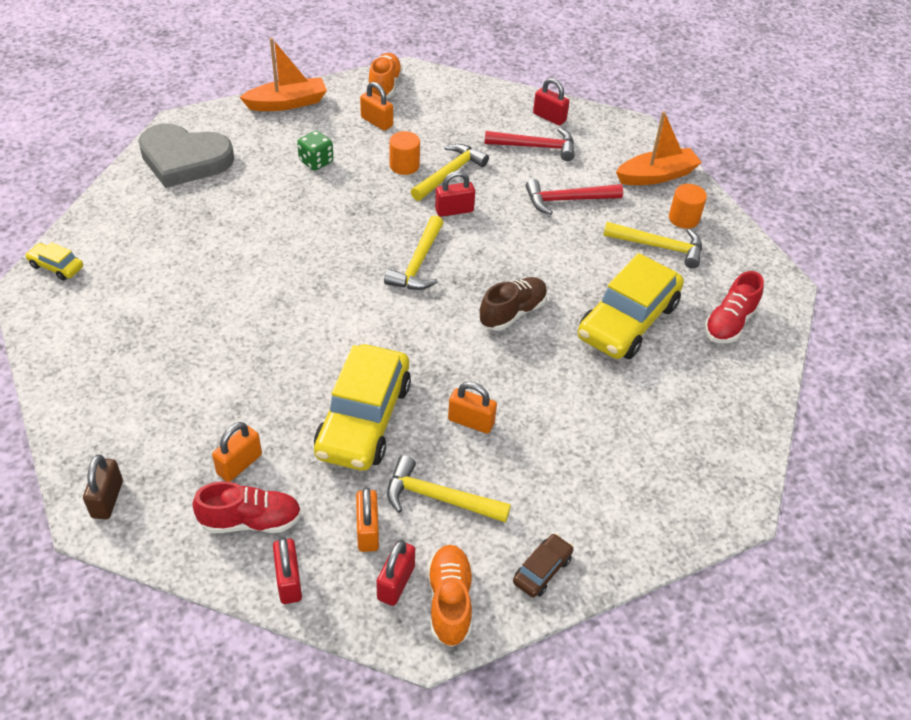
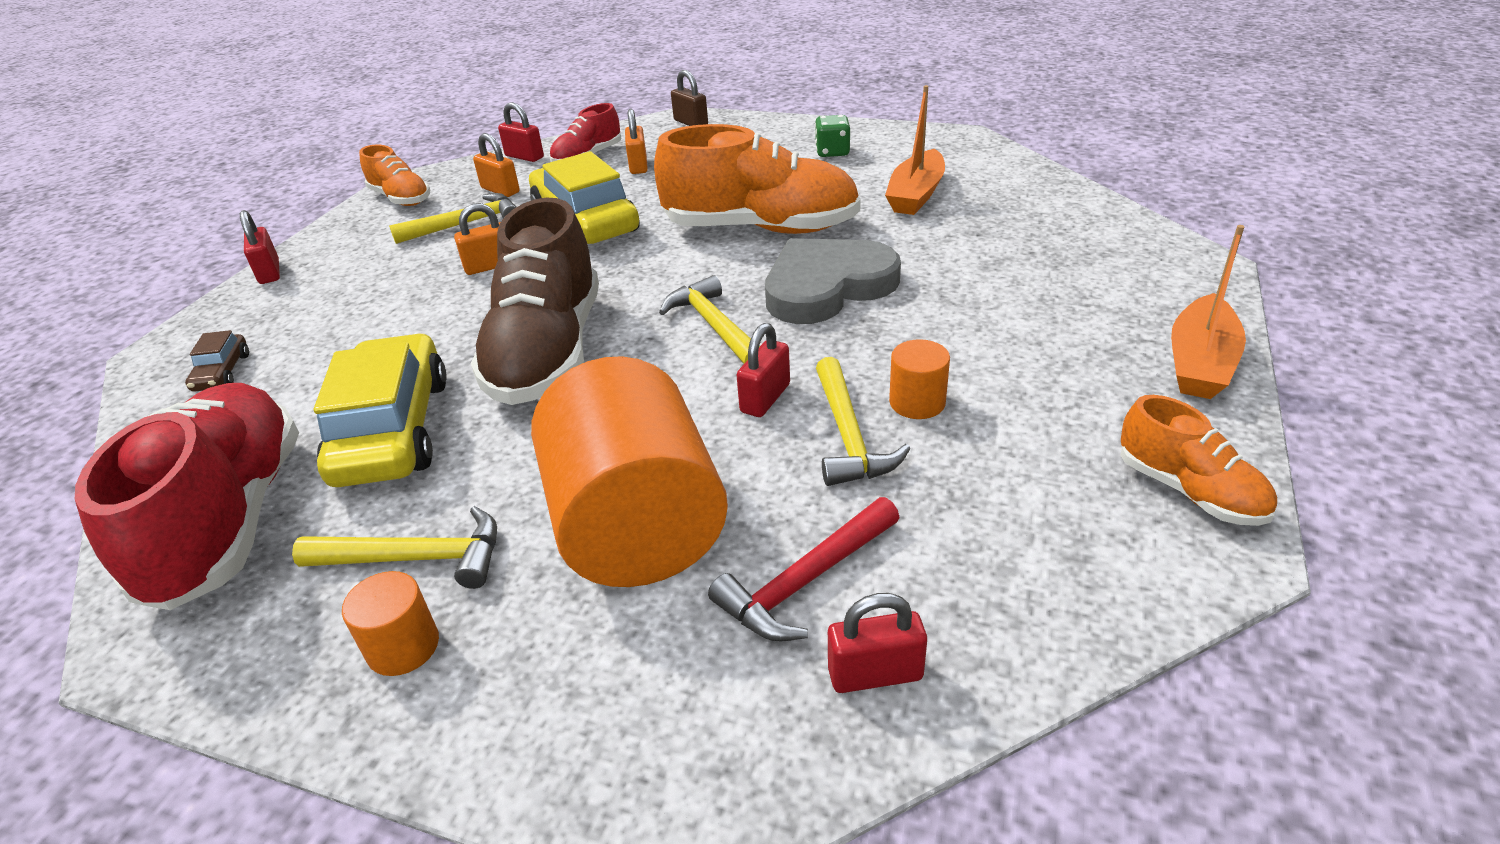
camera: 140 degrees right, 10 degrees down
(56, 267) = (978, 149): yellow car -> none
(184, 159) = (1108, 246): grey heart -> grey heart (827, 287)
(287, 312) = (761, 228): none -> orange shoe
(316, 162) = (1007, 332): green dice -> green dice (832, 152)
(377, 122) = (1066, 428): orange padlock -> none
(396, 583) = (450, 186): red padlock -> red padlock (269, 272)
(512, 313) = (547, 352): brown shoe -> brown shoe, size x1.92
(542, 570) = (339, 238): brown car -> brown car (222, 372)
(567, 200) = (637, 526): red hammer -> orange cylinder
(656, 175) = (525, 708): orange boat -> orange boat (916, 195)
(659, 247) = (416, 558): yellow hammer -> yellow hammer turned 150 degrees counterclockwise
(729, 323) = (229, 519): red shoe -> red shoe, size x1.92

